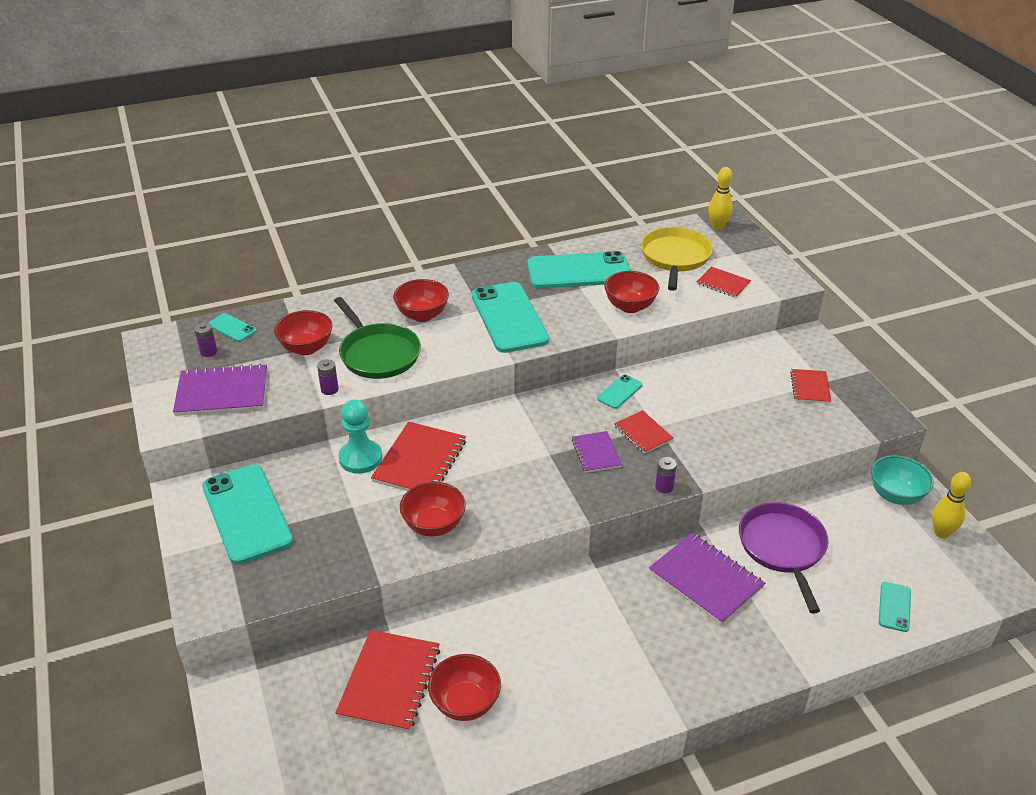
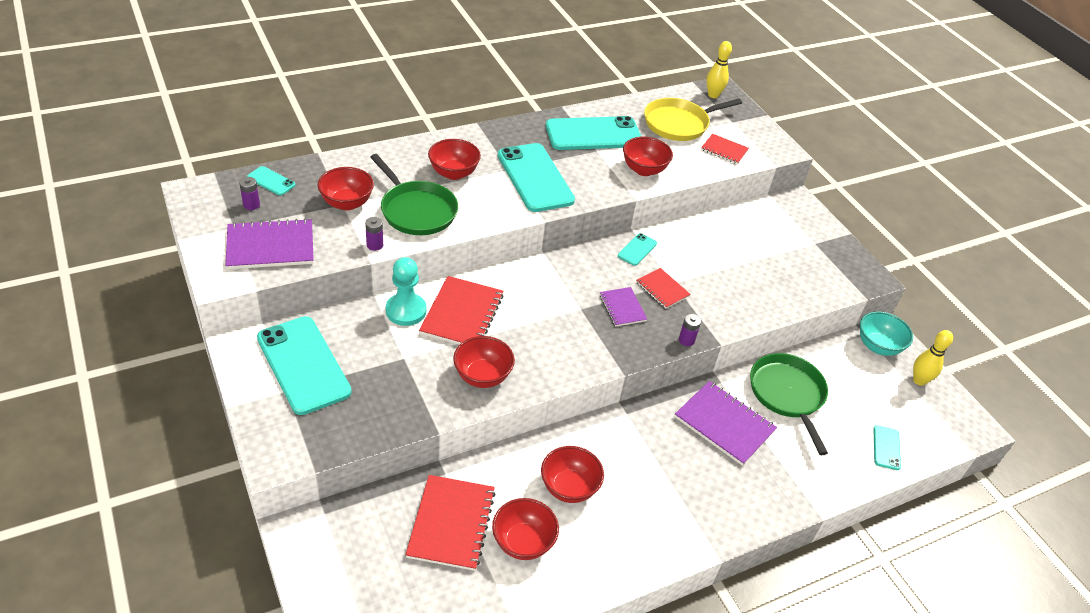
camera: 10 degrees left, 5 degrees up
(522, 646) = (569, 488): none -> red bowl
(675, 257) = (678, 124): yellow pan -> yellow pan turned 120 degrees counterclockwise
(782, 547) = (787, 394): purple pan -> green pan
(810, 387) = (803, 248): red notebook -> none

